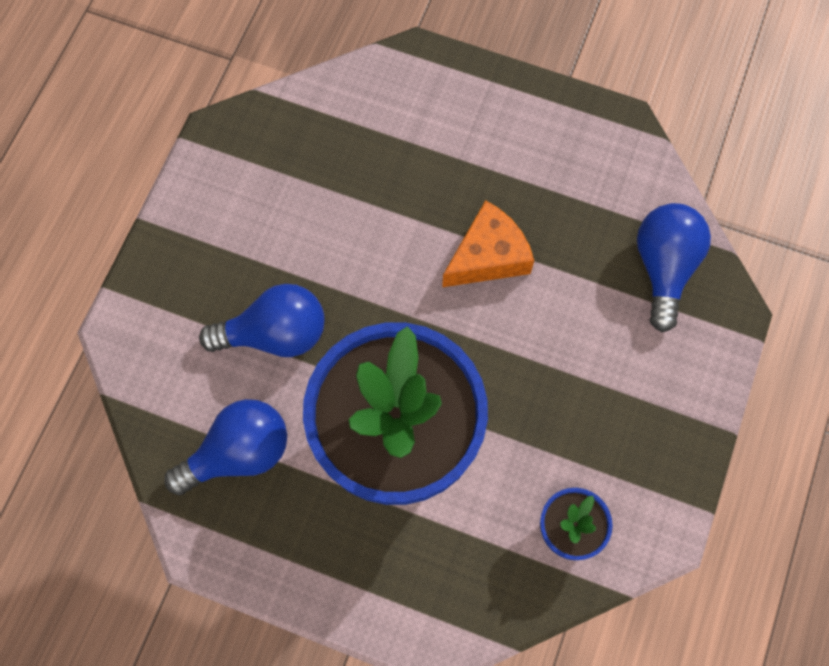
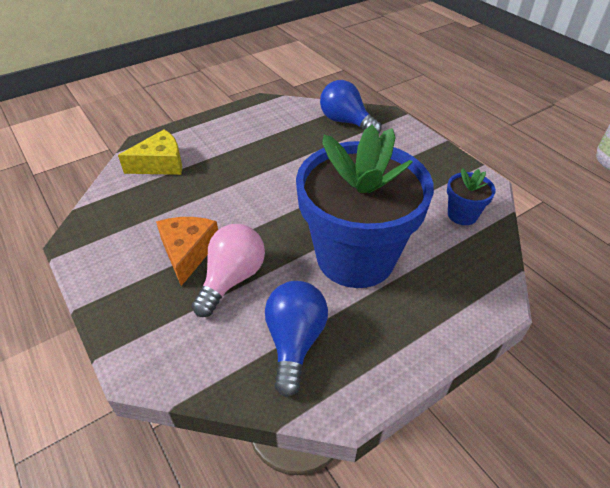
camera: 55 degrees left, 25 degrees down
(275, 334) = (232, 279): blue light bulb -> pink light bulb
(393, 111) = (160, 164): none -> yellow cheese
(488, 256) = (280, 170): orange cheese -> orange cheese (188, 252)

